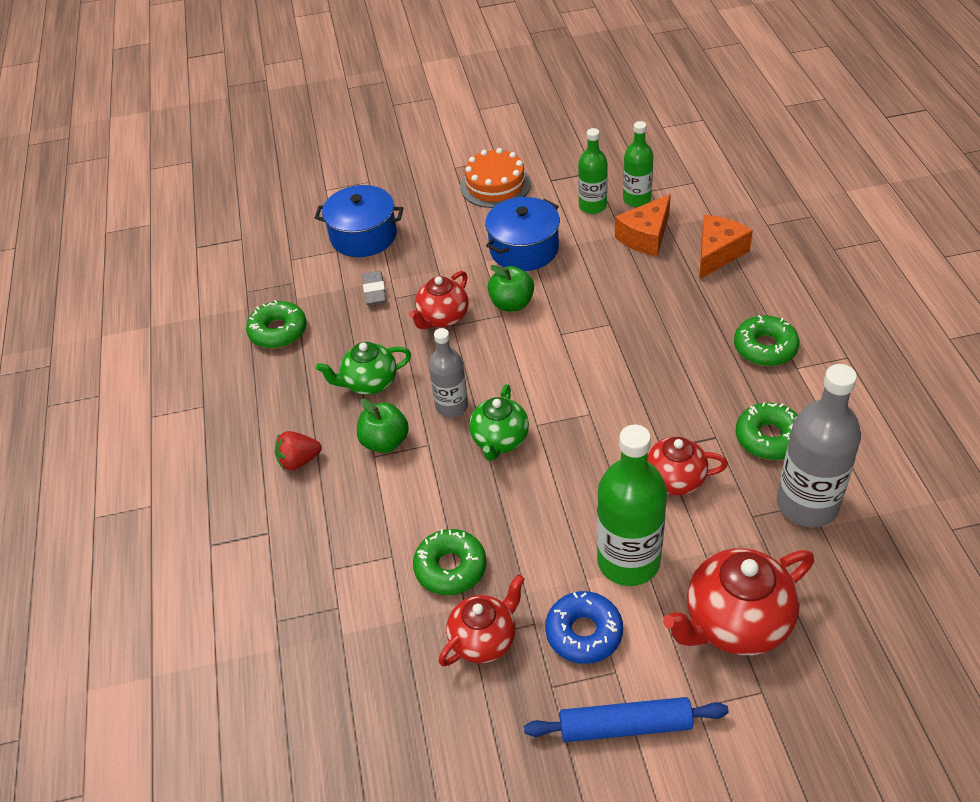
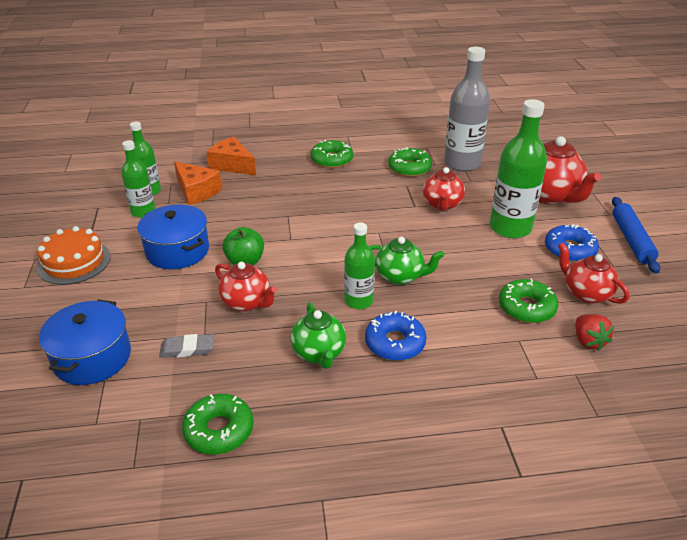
camera: 90 degrees left, 10 degrees down
(299, 461) = (413, 405): red strawberry -> red strawberry (588, 341)
(385, 442) = (395, 343): green apple -> blue donut
(451, 406) = (358, 301): grey bottle -> green bottle

